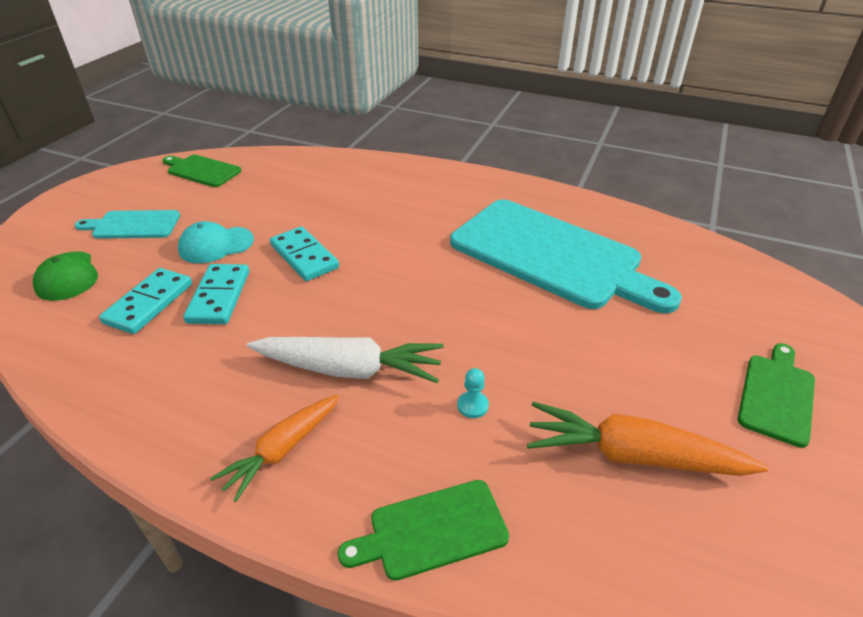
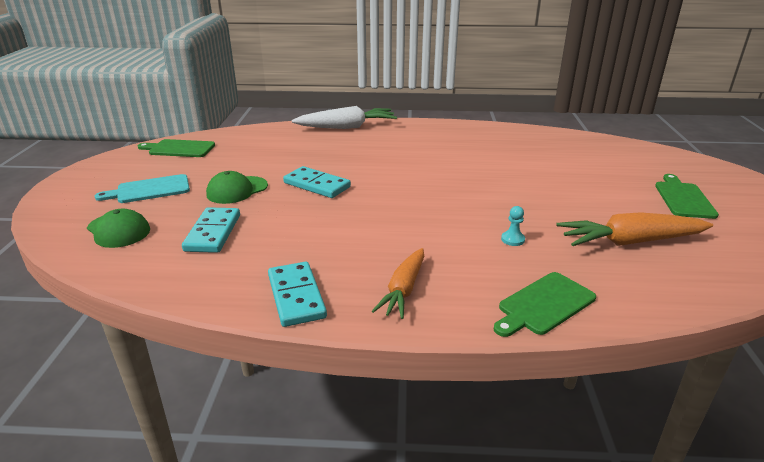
camera: 20 degrees left, 10 degrees down
(216, 245) = (237, 190): turquoise cap -> green cap
(219, 297) = (269, 218): turquoise domino -> turquoise domino (296, 296)
(349, 369) = (410, 238): white carrot -> white carrot (346, 127)
(552, 255) = (494, 156): turquoise cutting board -> none

